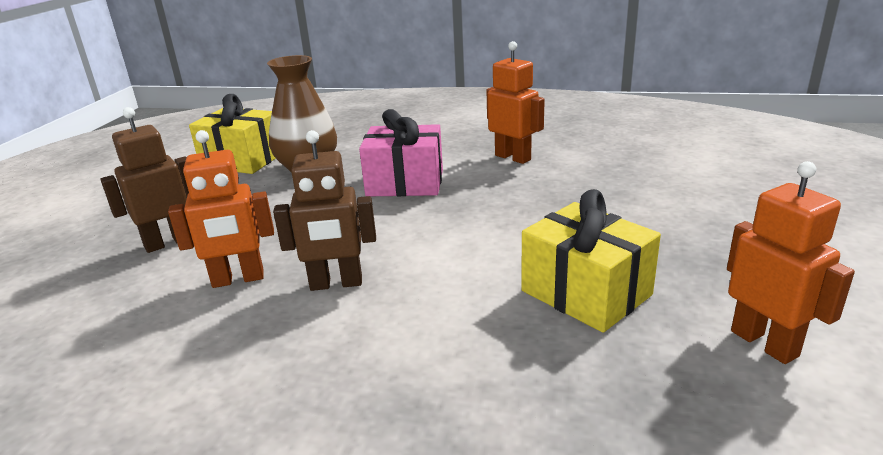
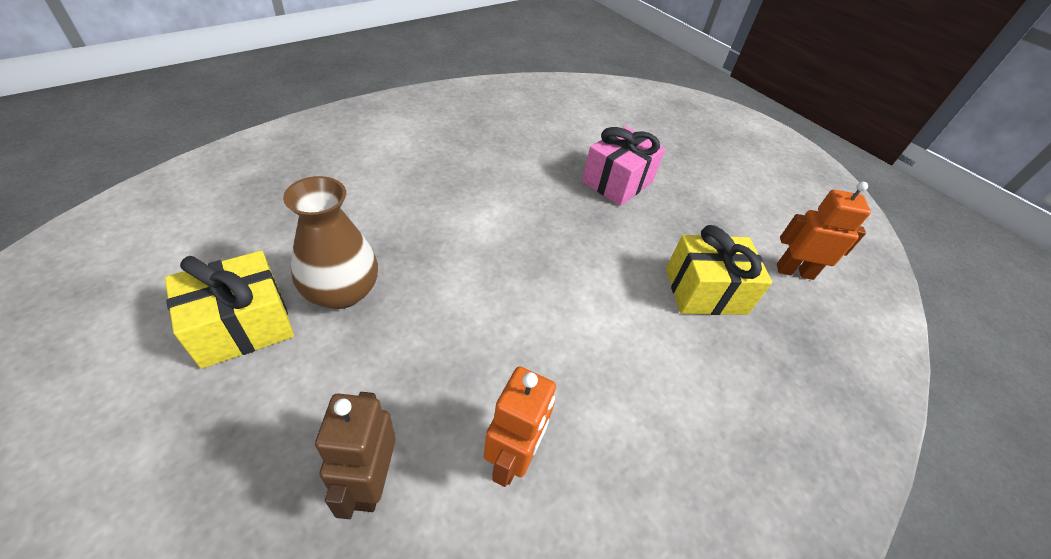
camera: 60 degrees left, 20 degrees up
(336, 284) = (584, 397): brown robot -> none
(405, 183) = (466, 260): pink gift -> pink gift (617, 182)
(513, 157) = (500, 187): orange robot -> none

